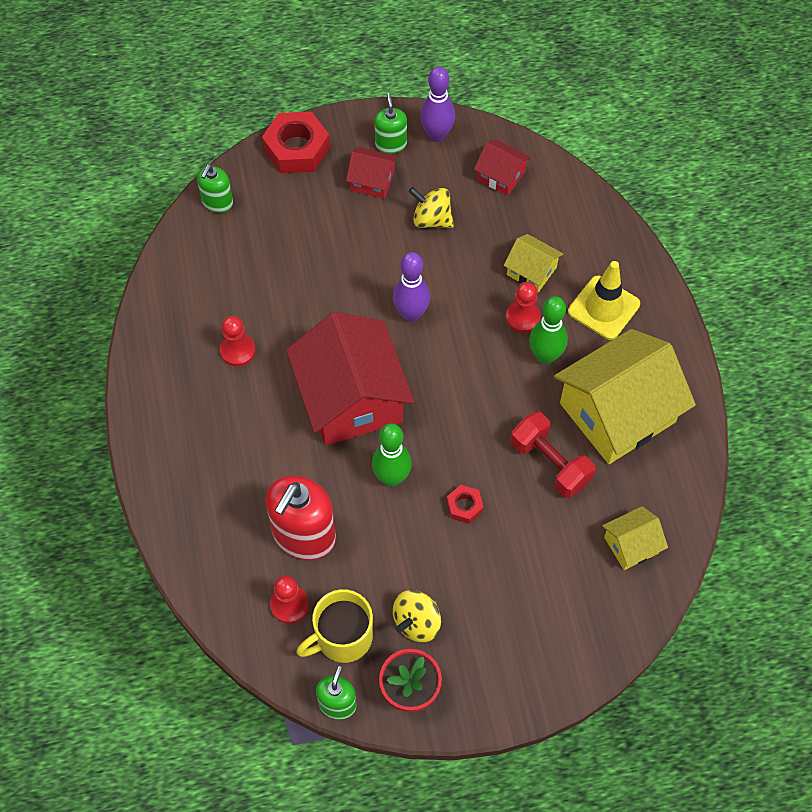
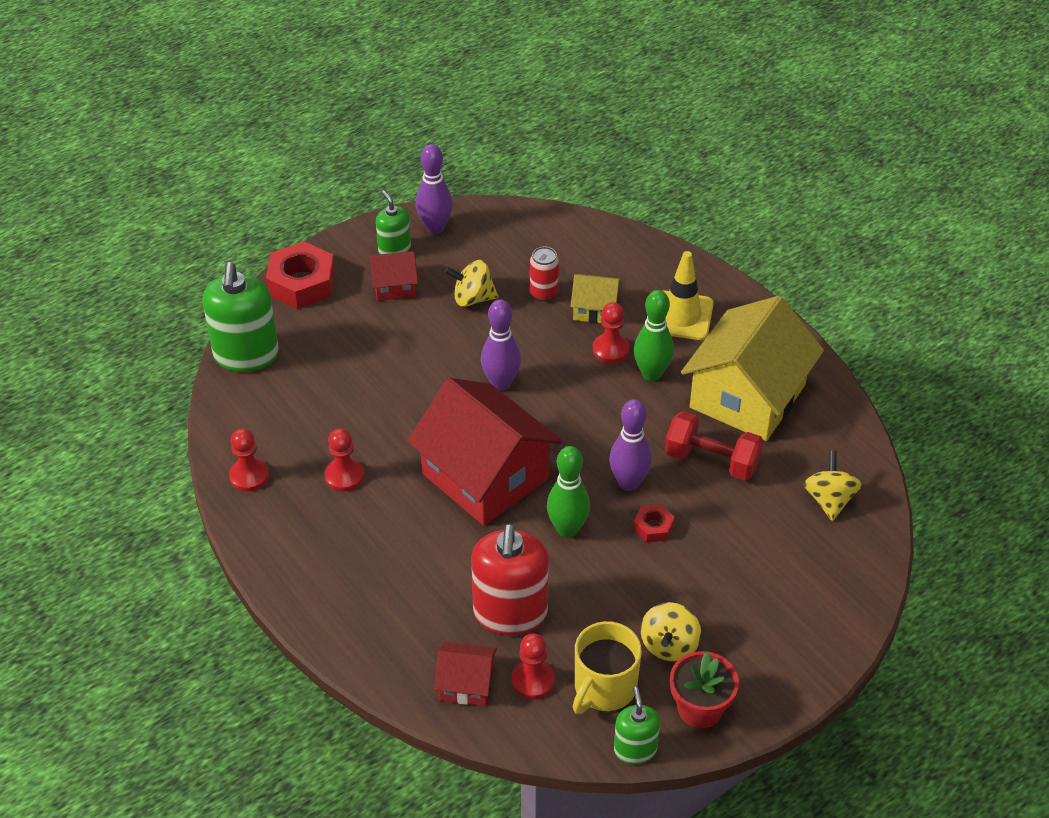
camera: 25 degrees left, 15 degrees down
(163, 319) = (249, 476): none -> red pawn
(217, 202) = (246, 355): green soap dispenser -> green soap dispenser, size x1.81
(467, 455) = (628, 483): none -> purple bowling pin
(495, 238) = (544, 293): none -> red can
(501, 176) = (518, 241): red house -> red house (466, 684)
(631, 545) = (829, 500): yellow house -> yellow spinning top

